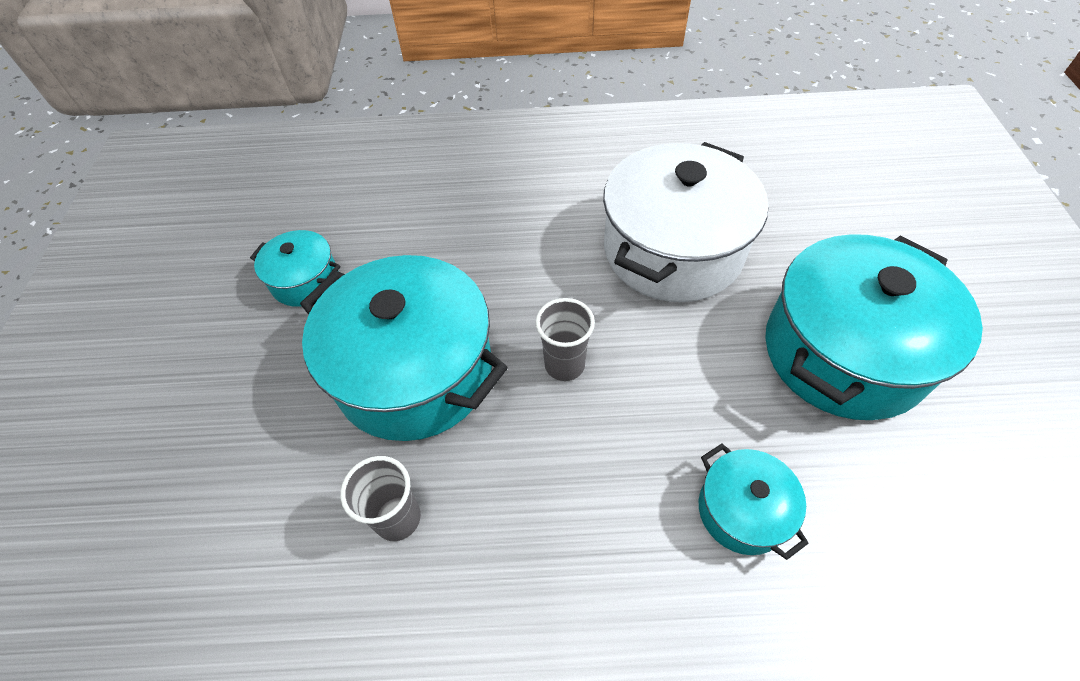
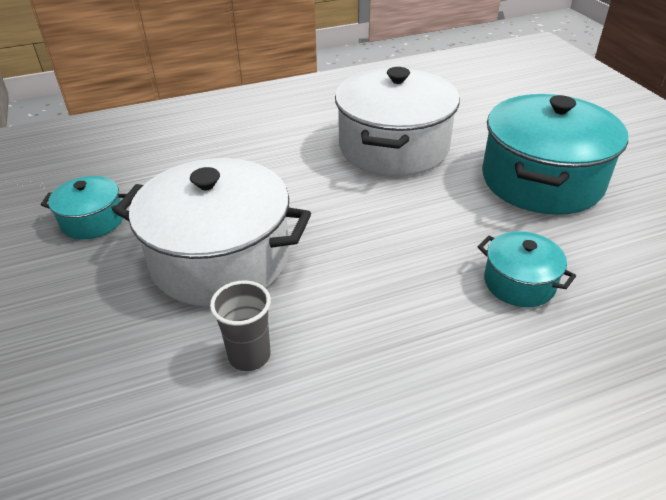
camera: 20 degrees left, 15 degrees down
(414, 372) = (220, 259): turquoise pot -> white pot
(564, 365) = (344, 228): grey cup -> none

